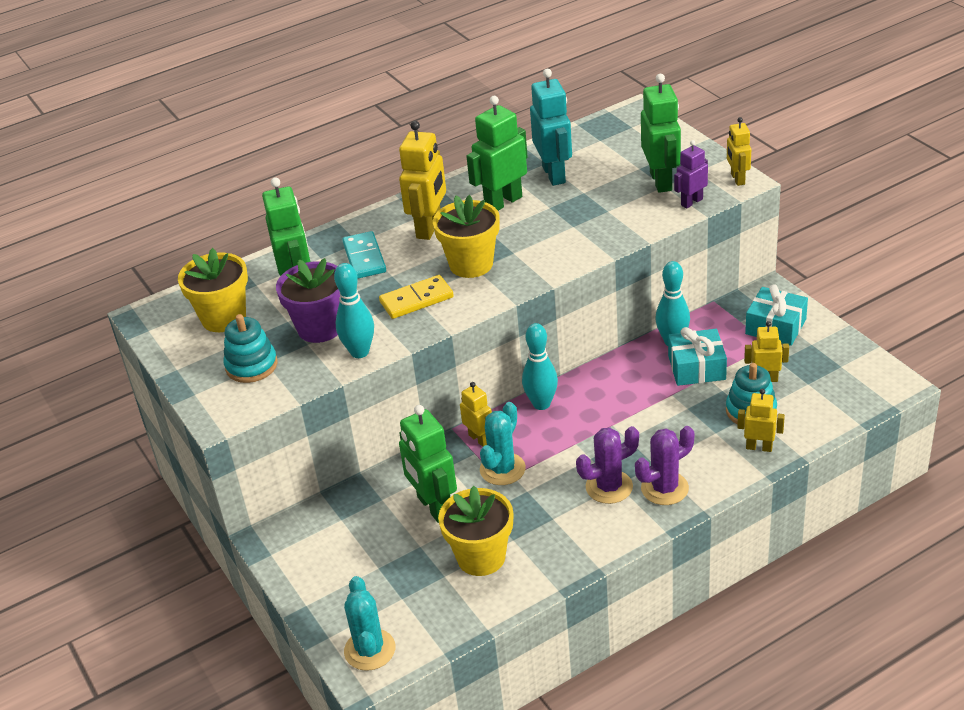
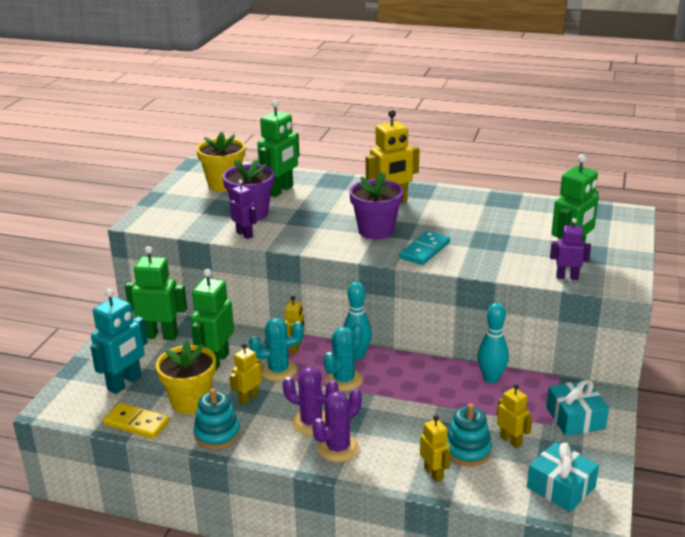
camera: 45 degrees right, 10 degrees down
(251, 366) = (193, 210): turquoise stacking toy -> turquoise stacking toy (217, 434)
(359, 352) = (245, 234): turquoise bowling pin -> purple robot
(364, 258) = (333, 197): turquoise domino -> turquoise domino (425, 250)
(370, 650) = (72, 399): turquoise cactus -> turquoise cactus (344, 380)
(416, 300) = (317, 229): yellow domino -> yellow domino (136, 423)
(471, 264) = (376, 231): yellow flower pot -> purple flower pot
(503, 202) = (454, 213): green robot -> green robot (160, 336)
(554, 174) = (511, 216): turquoise robot -> turquoise robot (125, 383)
(664, 488) = (338, 448): purple cactus -> purple cactus turned 60 degrees counterclockwise
(696, 367) = (479, 402): turquoise gift -> turquoise gift (561, 487)
(737, 179) = (625, 283): yellow robot -> yellow robot (248, 398)

